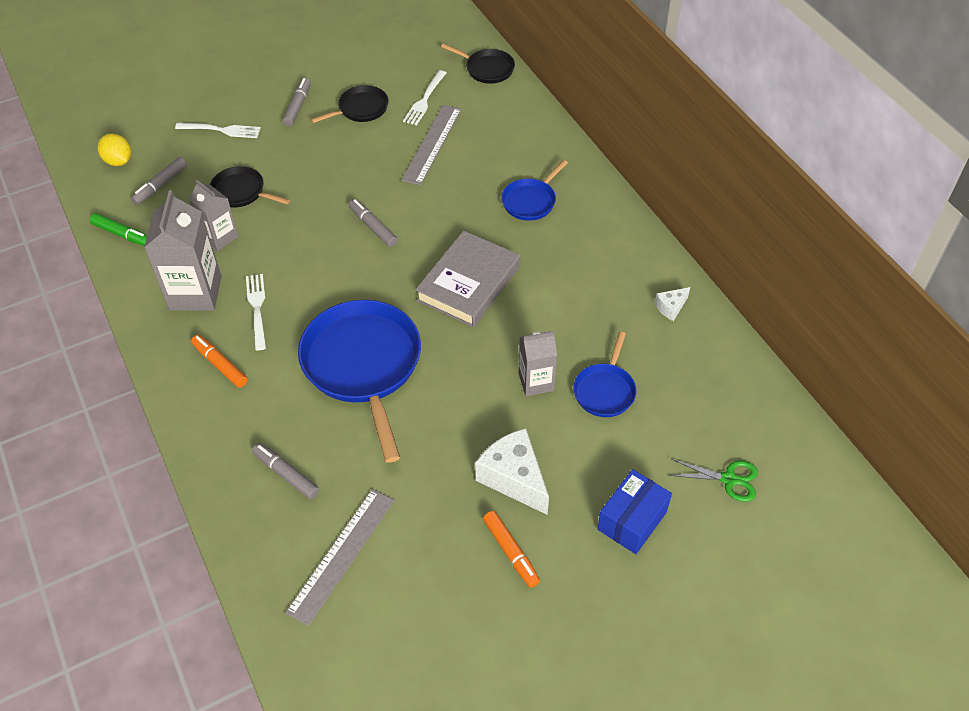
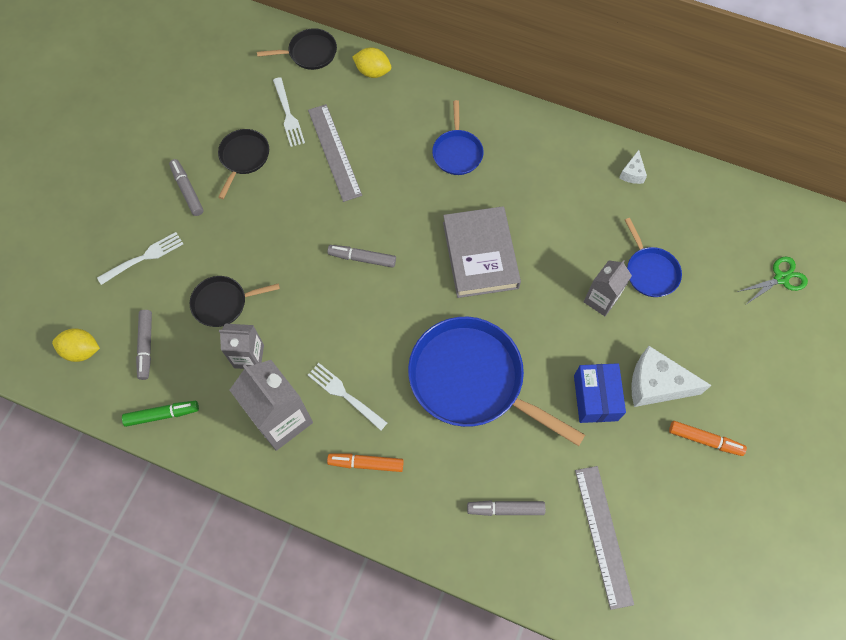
camera: 40 degrees left, 15 degrees up
(523, 108) = (373, 72): none -> yellow lemon
(632, 520) = (753, 355): blue box -> blue box (595, 398)

